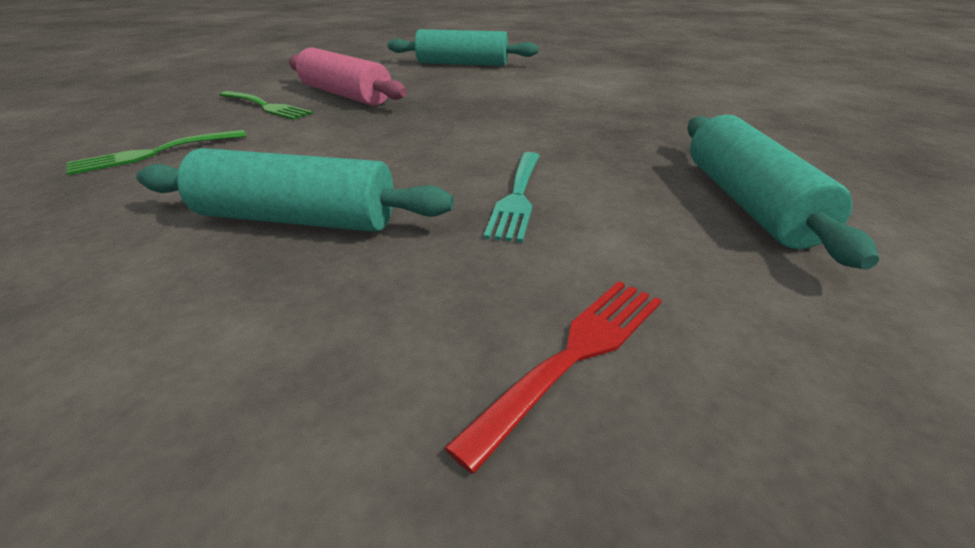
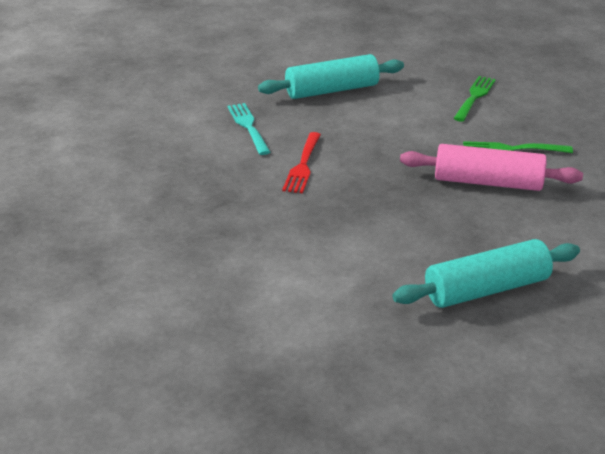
camera: 150 degrees right, 0 degrees up
(574, 355) = (185, 81): red fork -> red fork (303, 165)
(747, 203) = (130, 156): turquoise rolling pin -> none

